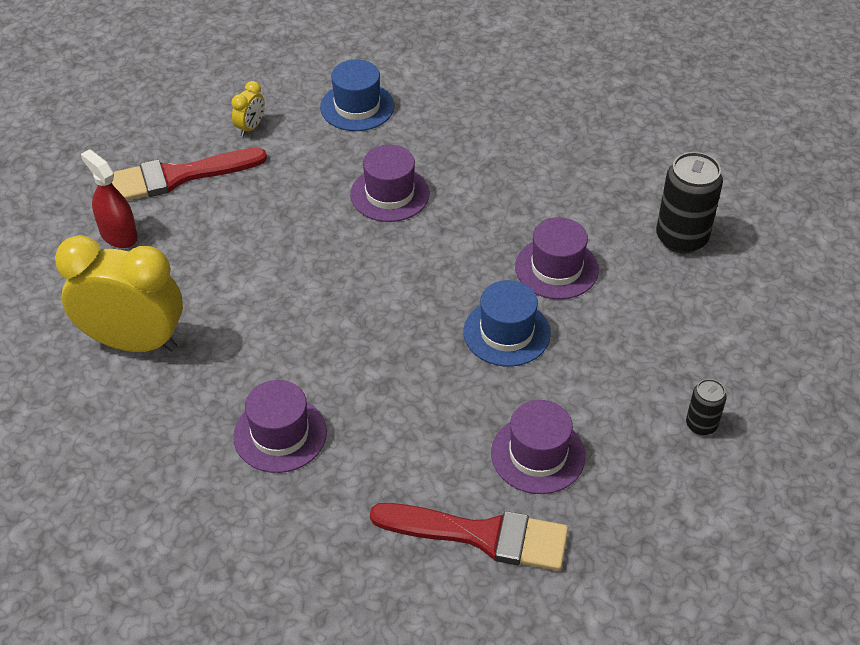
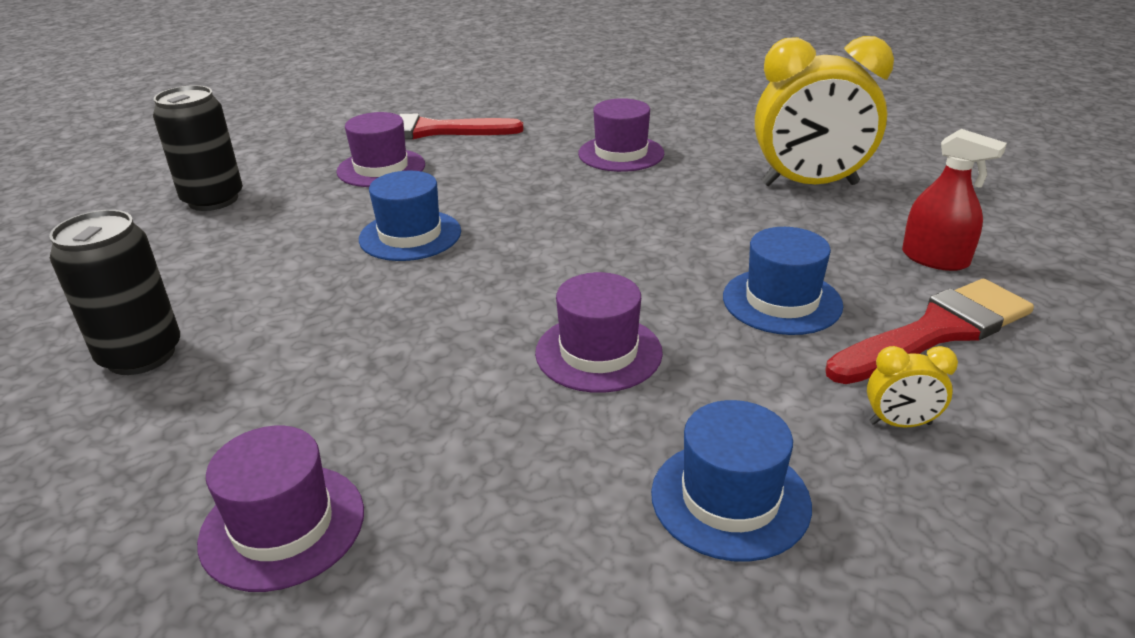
camera: 170 degrees right, 15 degrees down
(250, 127) = (900, 423): yellow clock -> yellow clock turned 105 degrees counterclockwise
(253, 214) = (782, 301): none -> blue hat
(556, 268) = (341, 298): purple hat -> purple hat (283, 526)
(701, 425) = (213, 200): black can -> black can, size x1.87

